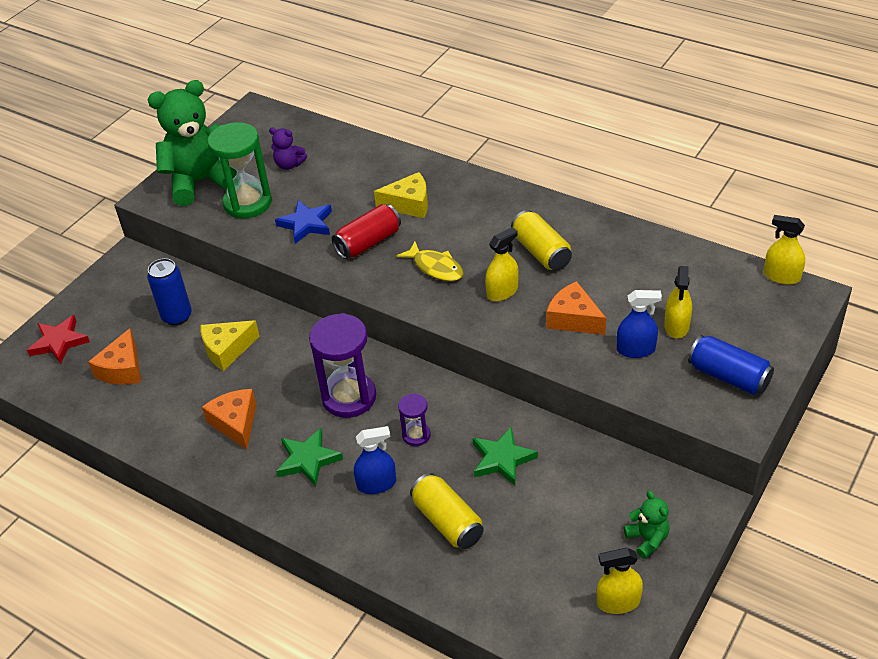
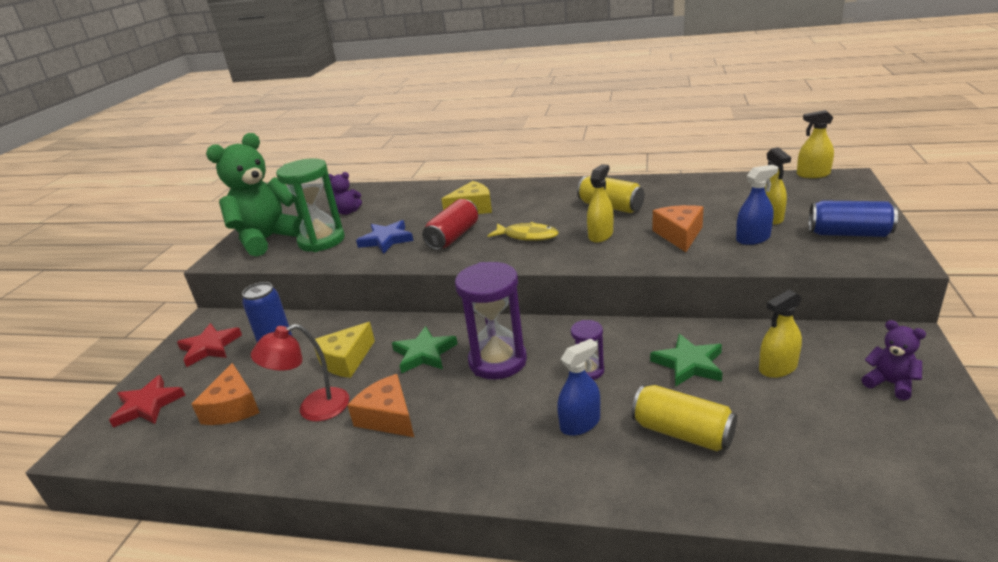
camera: 20 degrees left, 15 degrees down
(122, 293) = (210, 347): none -> red star
(183, 393) = (313, 409): none -> red lamp
(308, 460) = (489, 425): green star -> green star (424, 353)
(573, 319) = (679, 235): orange cheese -> orange cheese turned 75 degrees clockwise
(618, 602) = (926, 447): yellow spray bottle -> yellow spray bottle (778, 368)
(647, 539) = (890, 383): green teddy bear -> purple teddy bear

